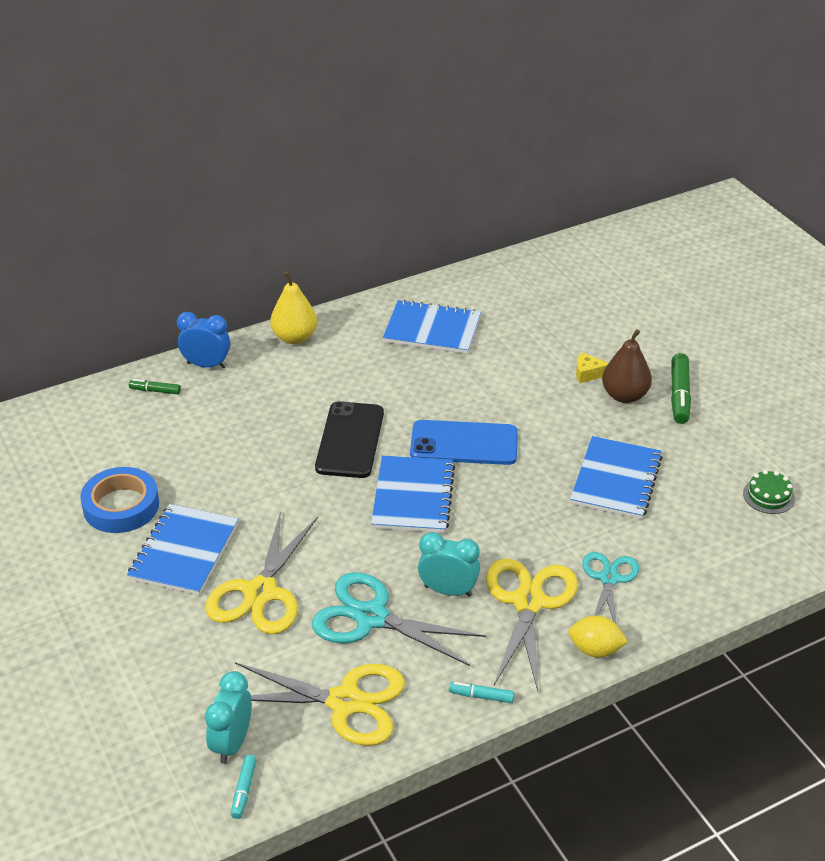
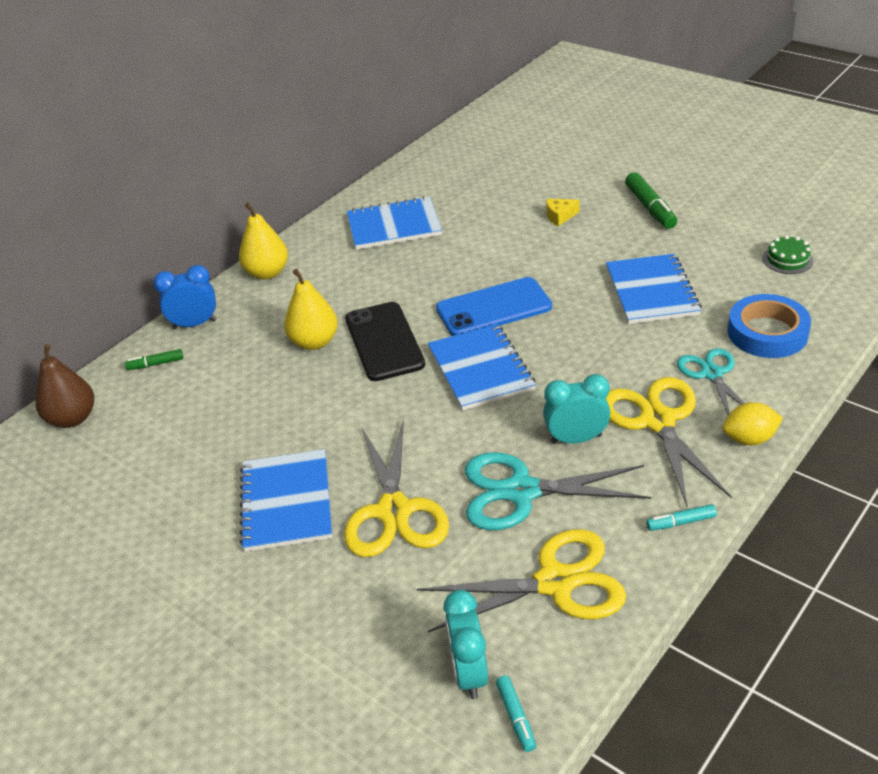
camera: 20 degrees left, 0 degrees up
(121, 506) = (189, 483): blue tape -> blue tape (767, 333)
(293, 418) = (314, 342): none -> yellow pear
(624, 395) = (604, 223): brown pear -> brown pear (72, 418)

